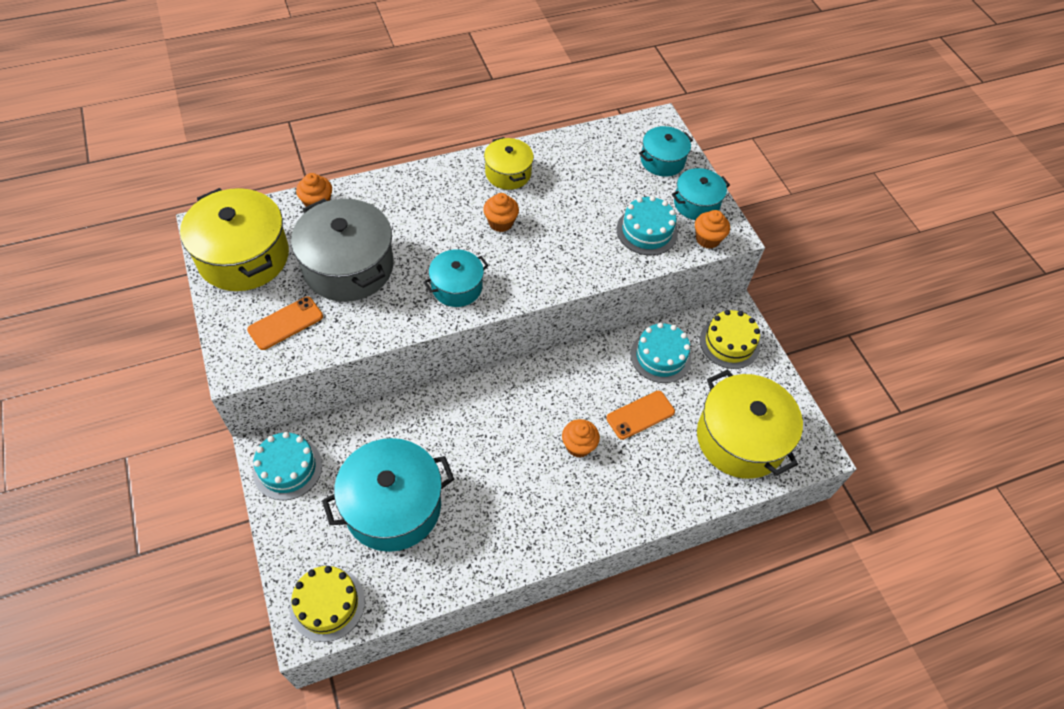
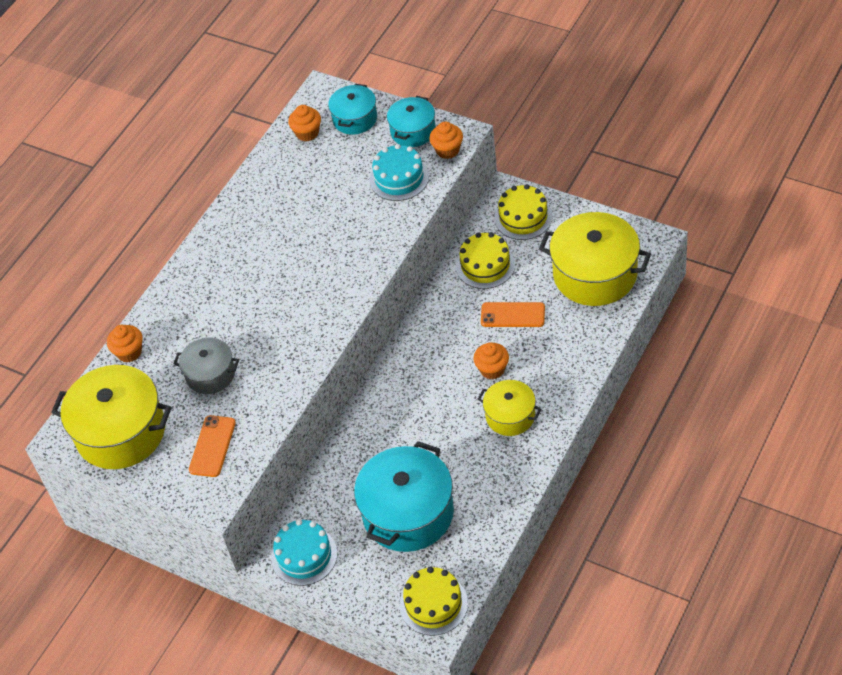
camera: 30 degrees left, 5 degrees down
(348, 267) = (210, 374): grey pot -> grey pot, size x0.56
(457, 287) = (307, 323): turquoise pot -> none
(500, 223) = (286, 255): orange cupcake -> orange cupcake (307, 133)
(508, 173) = (250, 217): yellow pot -> yellow pot (510, 416)
(640, 415) = (512, 315): orange phone -> orange phone turned 75 degrees clockwise
(660, 356) = (485, 265): turquoise cake -> yellow cake

